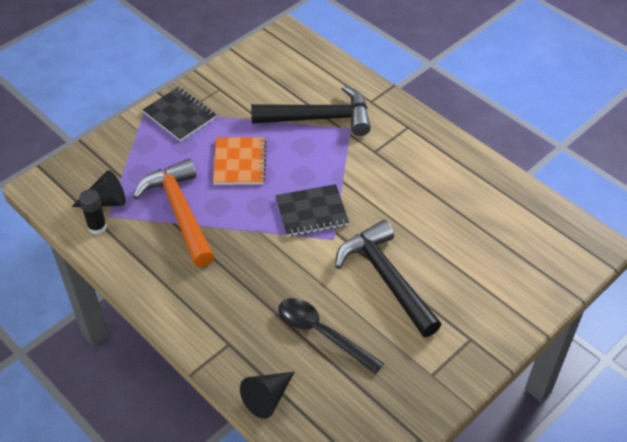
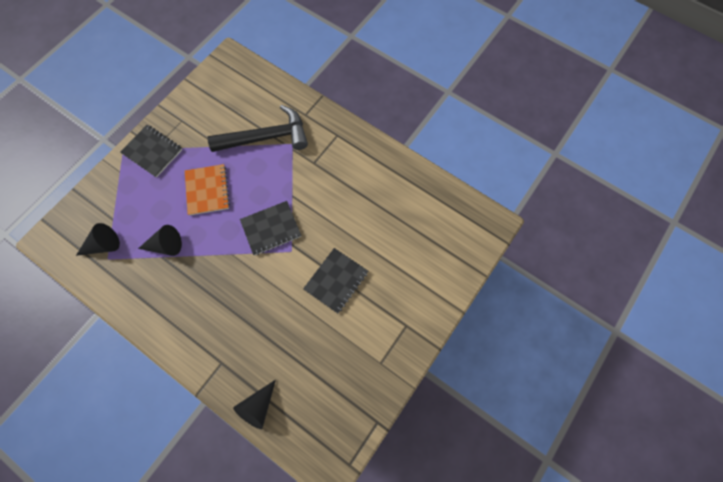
camera: 10 degrees left, 20 degrees up
(97, 227) = (100, 271): black glue stick -> none
(180, 212) = (166, 245): orange hammer -> black cone
(322, 333) = (292, 340): black spoon -> none
(386, 278) = (336, 281): black hammer -> black notebook

